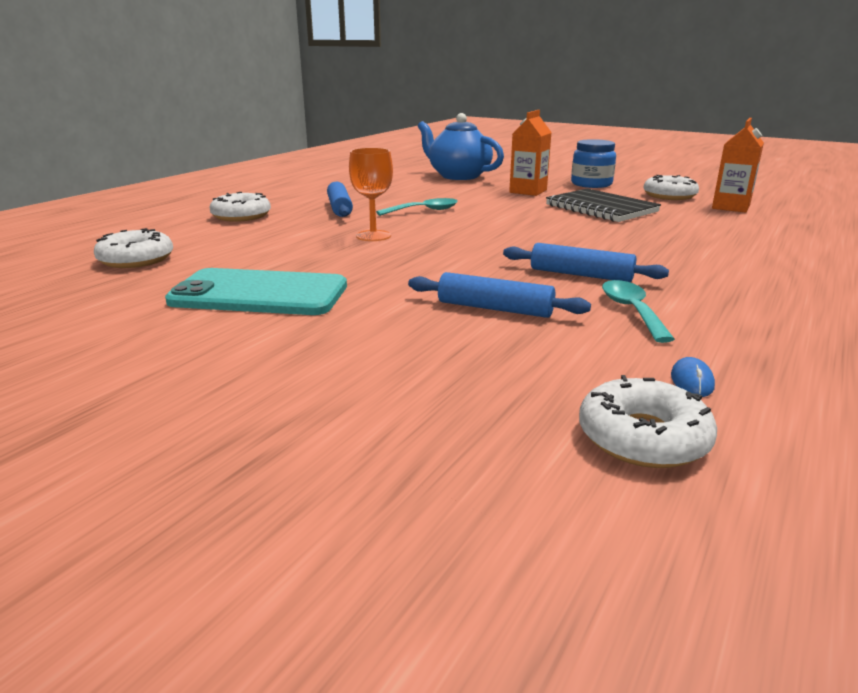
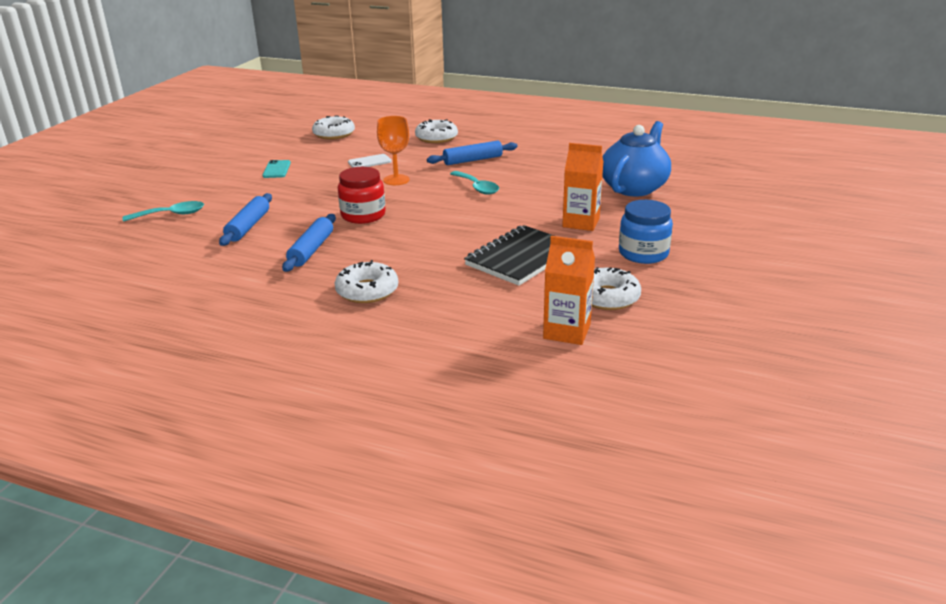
camera: 80 degrees right, 5 degrees up
(259, 294) = (277, 169): turquoise phone -> turquoise phone, size x0.45
(292, 245) = (369, 162): none -> white phone
(480, 251) = (363, 215): none -> red jar
(632, 311) = (240, 265): turquoise spoon -> turquoise spoon (171, 215)
(643, 438) = (90, 264): white donut -> white donut (367, 291)
(692, 381) = (138, 278): blue mouse -> none

